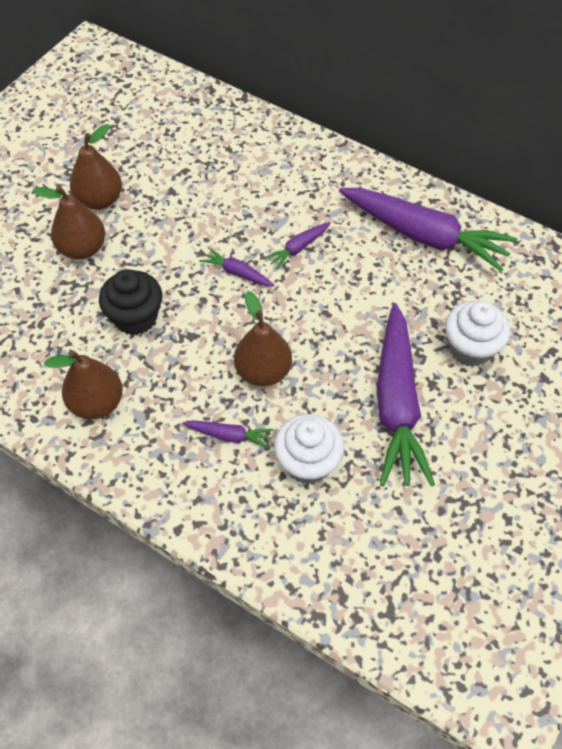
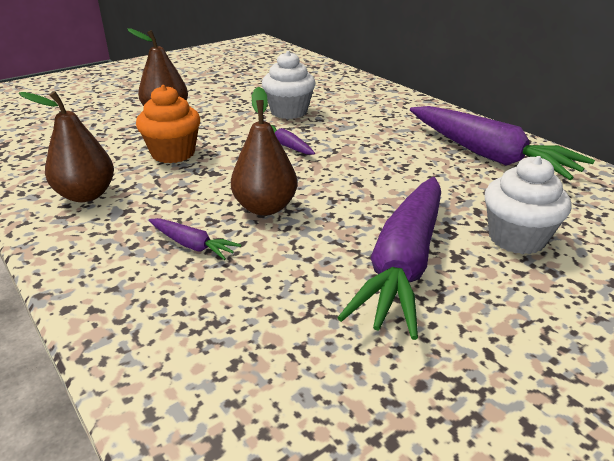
camera: 20 degrees right, 25 degrees down
(100, 200) = (203, 95): brown pear -> none
(135, 317) = (173, 153): black cupcake -> orange cupcake
(298, 248) = (354, 142): purple carrot -> none
(308, 463) = (264, 288): white cupcake -> white cupcake (289, 112)

